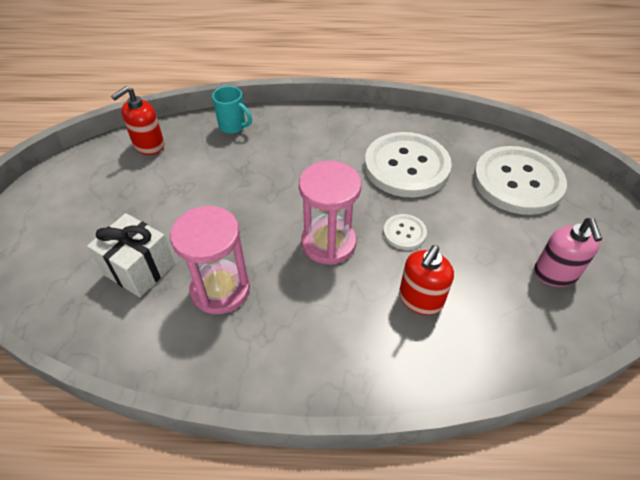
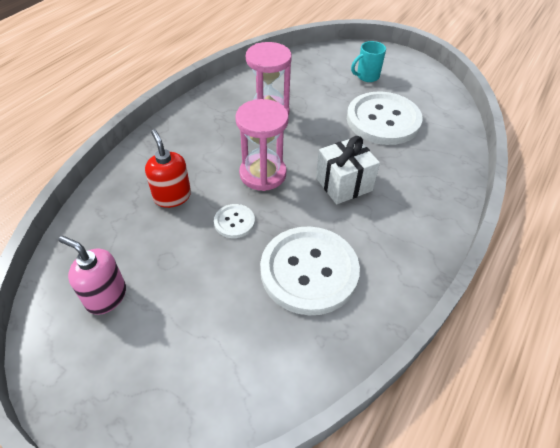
camera: 120 degrees right, 0 degrees up
(139, 269) = (313, 88): white gift -> white gift (344, 184)
(149, 145) = (443, 120): red soap dispenser -> none
(233, 126) = (446, 174): turquoise mug -> turquoise mug (367, 76)
(517, 182) = (216, 358): white button -> white button (383, 120)

